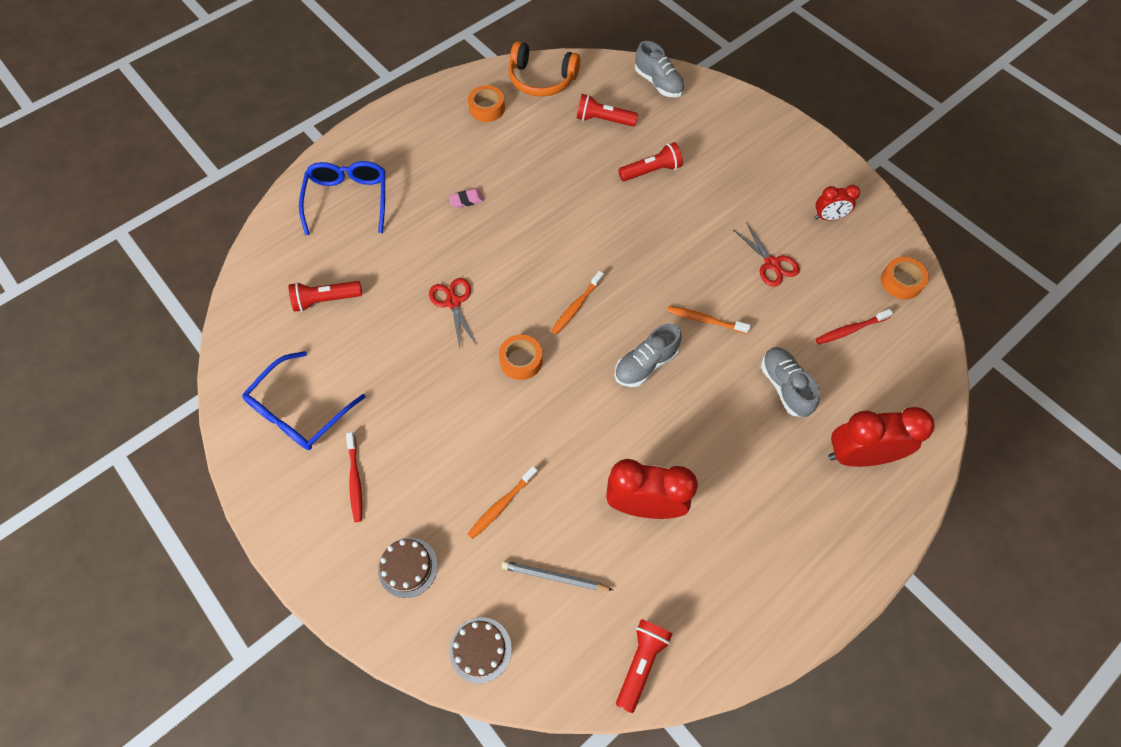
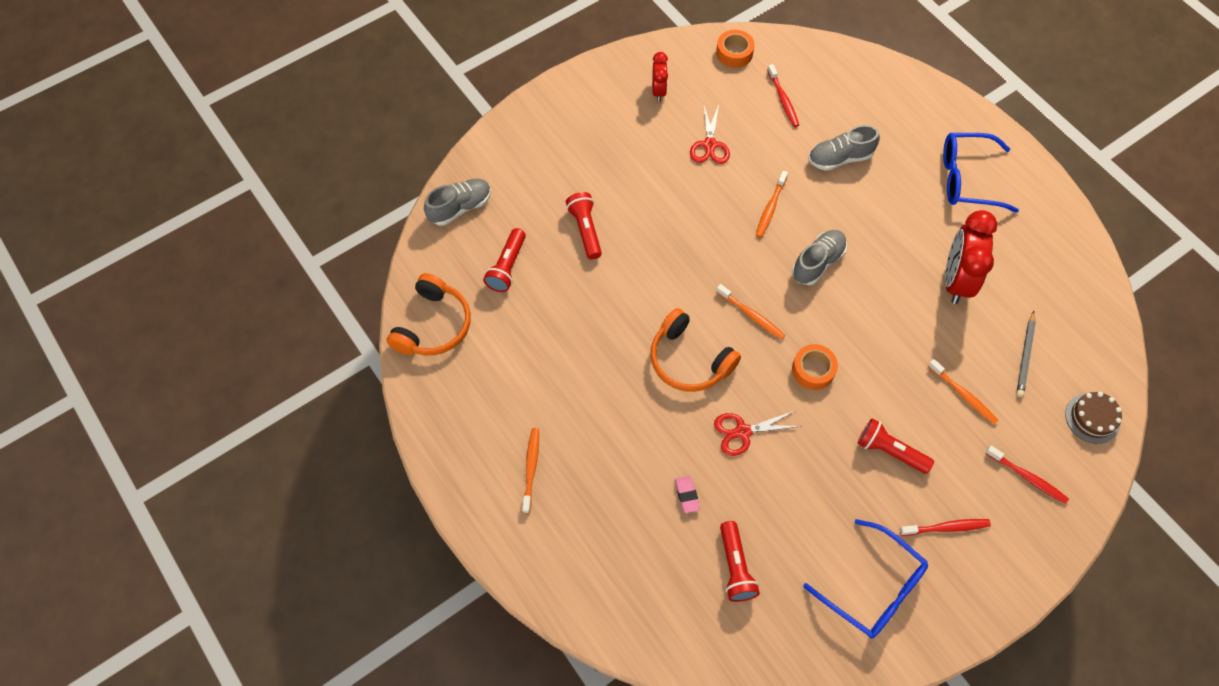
camera: 85 degrees left, 0 degrees up
(348, 199) = (593, 547): blue glasses -> blue glasses (967, 179)
(408, 567) = (1027, 477): brown cake -> red toothbrush
(416, 153) = (531, 468): none -> orange toothbrush
(466, 200) = (607, 414): pink eraser -> pink eraser (687, 495)
(487, 108) = (470, 387): orange tape -> none
(523, 257) = (689, 360): none -> orange headphones
(641, 663) = (1088, 298): red flashlight -> red flashlight (890, 451)
(645, 364) = (817, 262): grey shoe -> grey shoe turned 105 degrees counterclockwise
(771, 264) = (709, 145): red scissors -> red scissors turned 120 degrees clockwise
(858, 455) = (903, 119): red clock -> none

